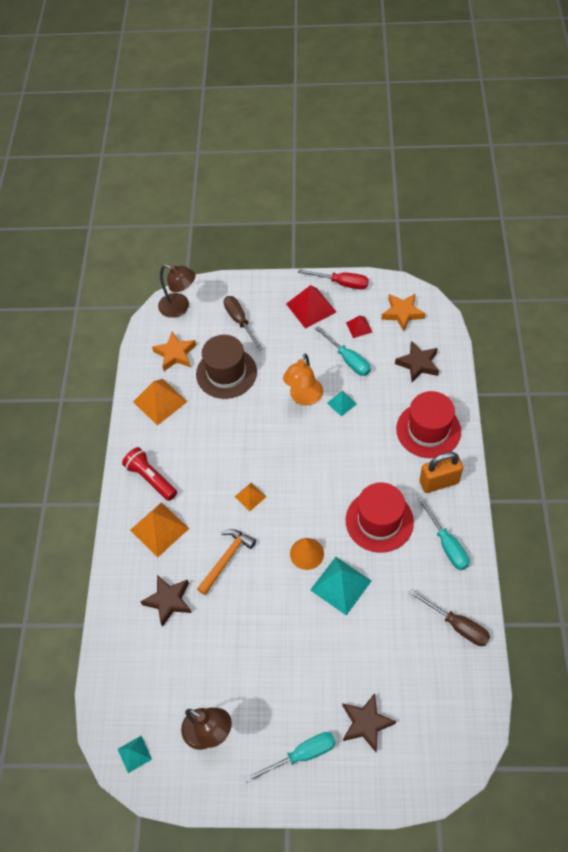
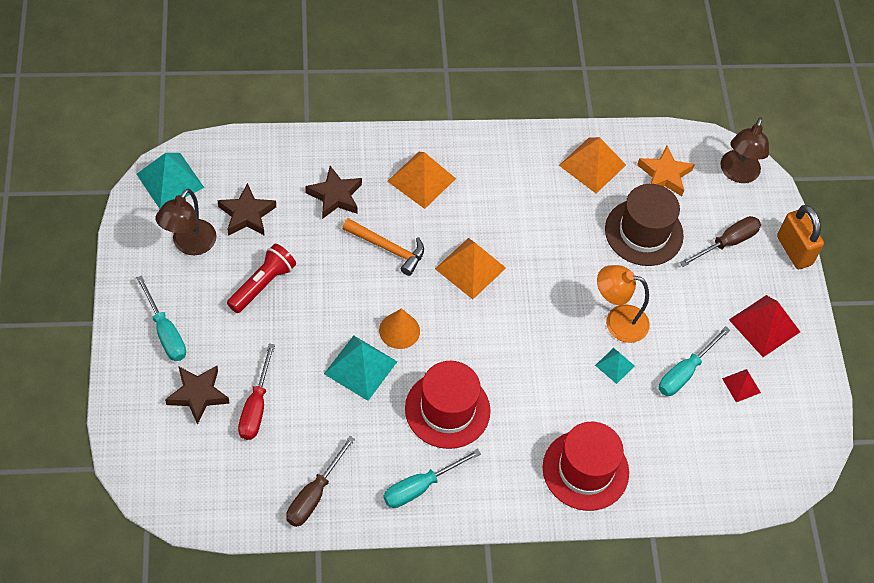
camera: 75 degrees right, 0 degrees up
(134, 754) = (170, 181): turquoise pyramid -> turquoise pyramid, size x1.82
(151, 478) = (485, 165): red flashlight -> red flashlight (262, 284)
(250, 496) = (470, 268): orange pyramid -> orange pyramid, size x1.82
(341, 283) = (814, 363): red screwdriver -> red screwdriver (256, 407)
(402, 313) = (775, 441): orange star -> none
(418, 364) = (690, 460): brown star -> brown star (247, 215)
(439, 482) = (508, 480): orange padlock -> orange padlock (794, 250)

